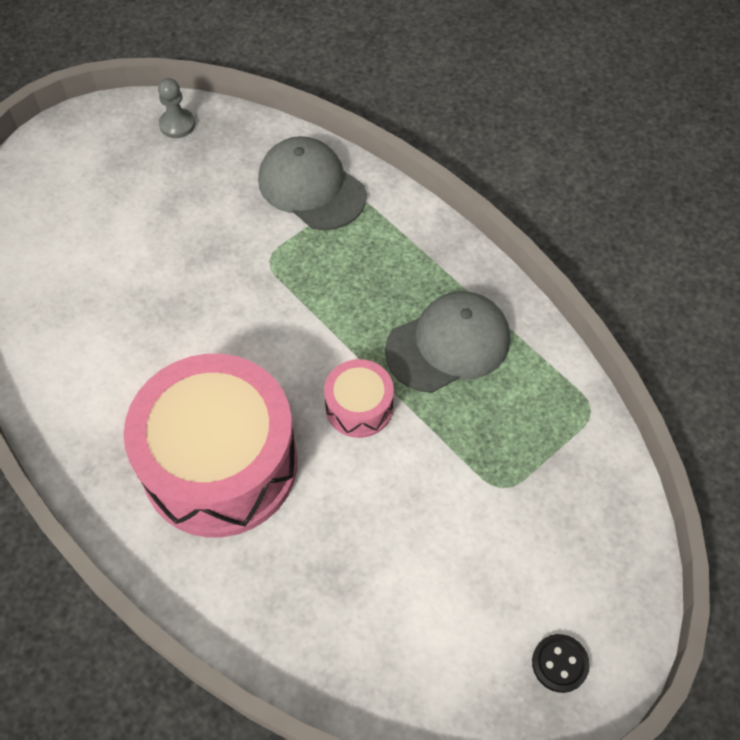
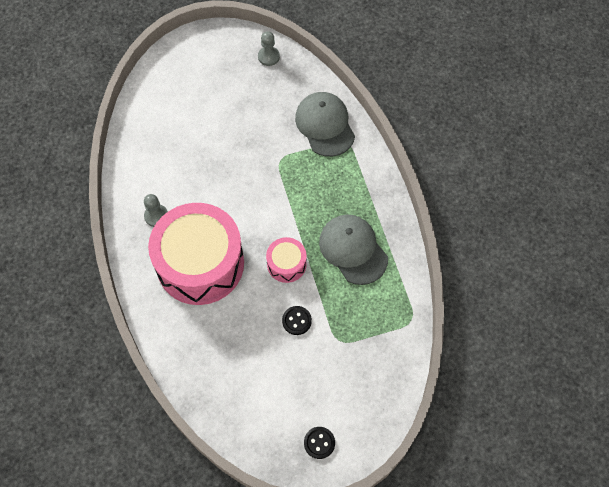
camera: 25 degrees right, 5 degrees up
(110, 419) = (156, 216): none -> grey pawn
(420, 486) = (296, 321): none -> black button
(448, 344) = (353, 250): grey cap -> grey cap turned 120 degrees counterclockwise

